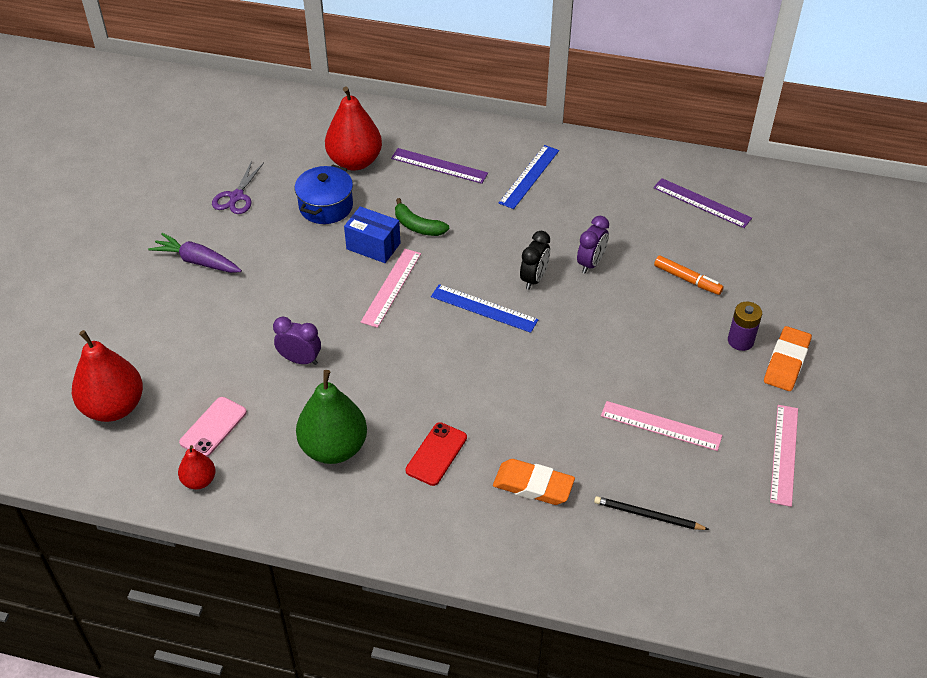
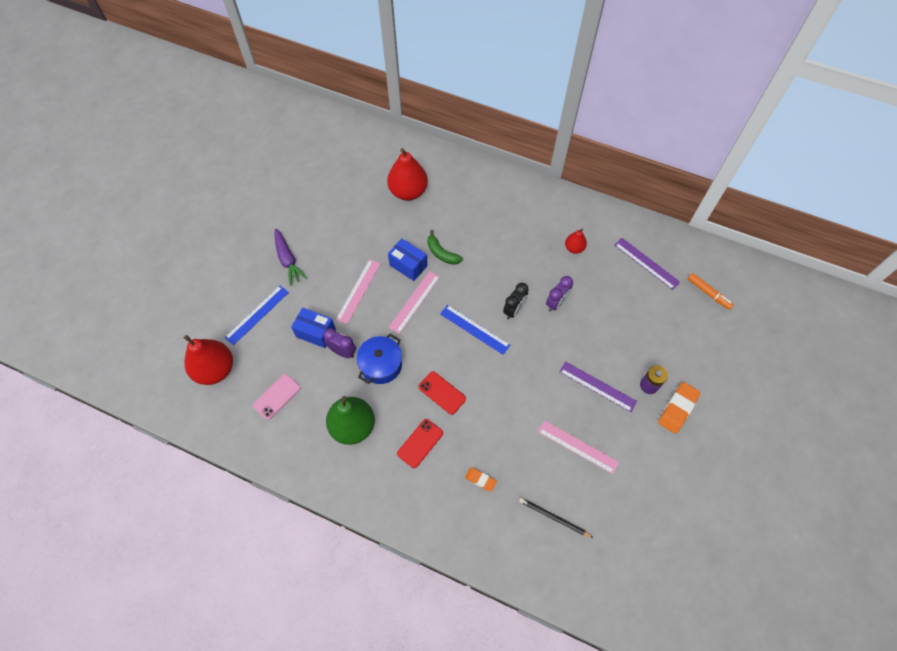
camera: 10 degrees right, 15 degrees up
(197, 261) = (288, 260): purple carrot -> purple carrot turned 150 degrees counterclockwise
(199, 481) = (261, 437): red pear -> red pear (574, 248)
(236, 197) = (322, 210): purple scissors -> none
(256, 342) = (316, 333): none -> blue box
(326, 206) = (382, 227): blue pot -> blue pot (381, 365)
(439, 166) = (466, 203): purple ruler -> purple ruler (597, 386)
(454, 389) = (442, 393): none -> red phone
(529, 176) = (527, 222): blue ruler -> blue ruler (257, 315)
(533, 485) = (480, 480): orange eraser -> orange eraser, size x0.57
(687, 279) = (622, 327): orange marker -> orange marker (708, 293)
(784, 454) = (659, 485): pink ruler -> pink ruler (358, 291)

